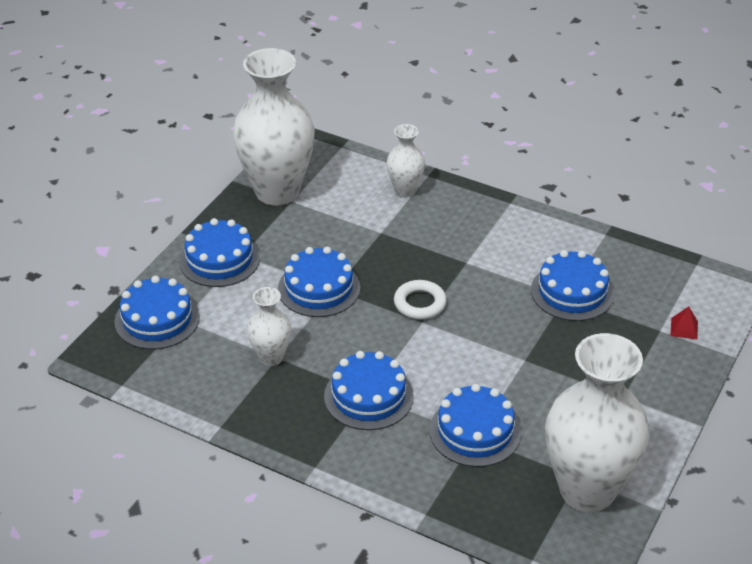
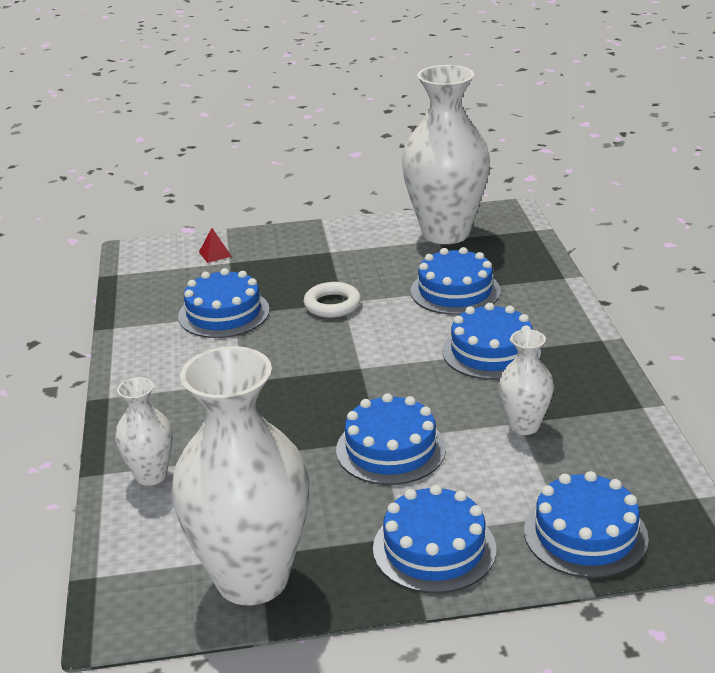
camera: 125 degrees left, 10 degrees down
(420, 303) = (337, 380): white ring -> white ring (332, 305)

